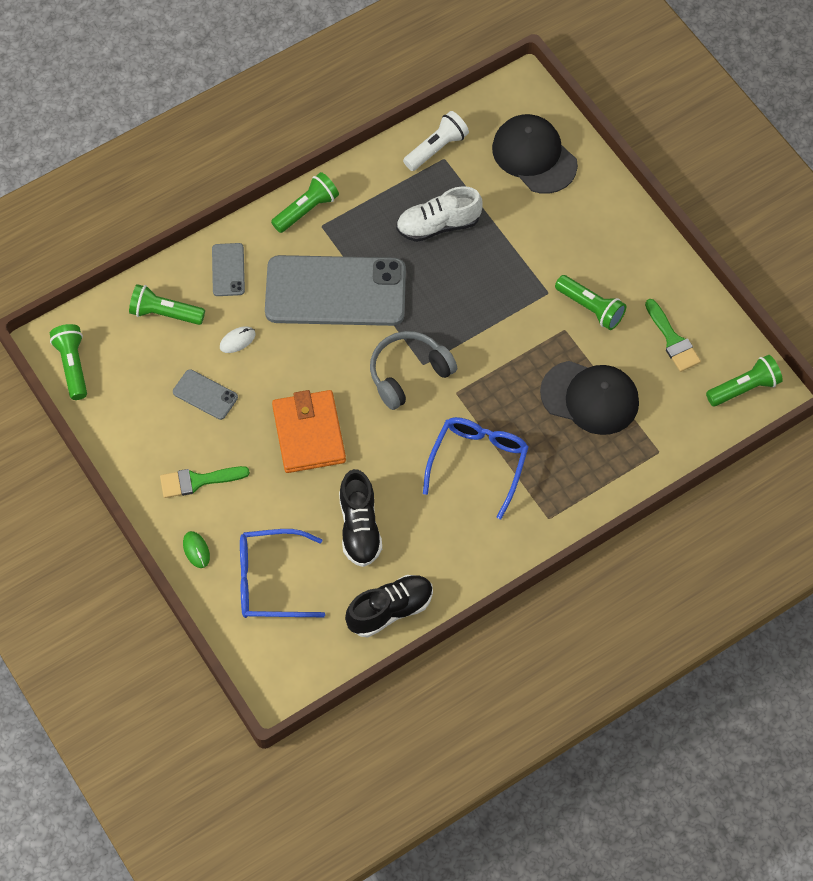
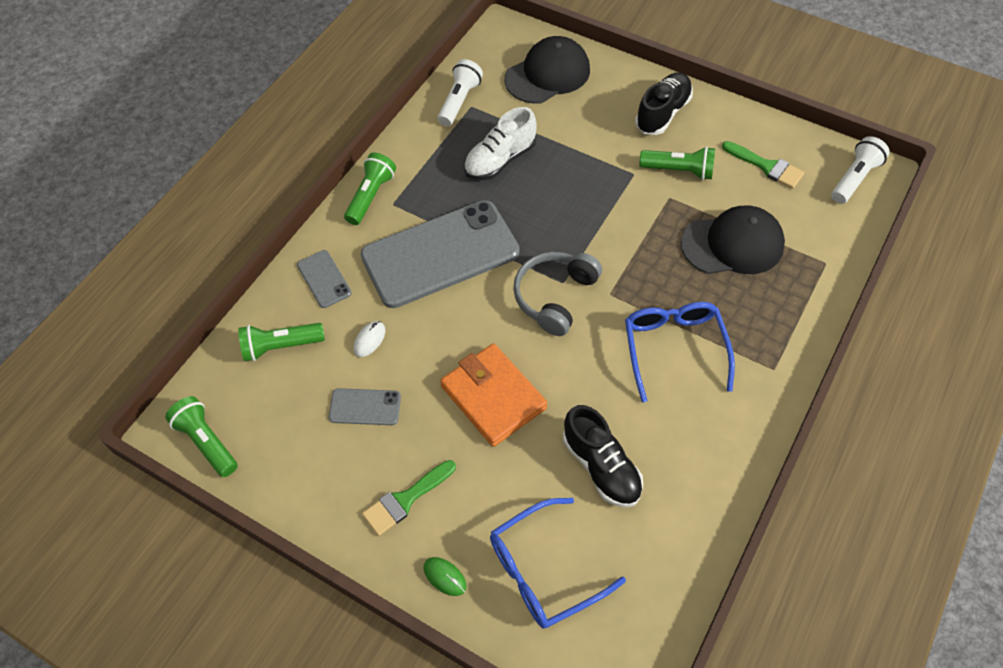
camera: 25 degrees left, 5 degrees down
(390, 610) = (687, 538): black shoe -> black shoe (662, 113)
(534, 156) = (547, 74): black cap -> black cap turned 120 degrees clockwise
(744, 388) = (854, 178): green flashlight -> white flashlight

